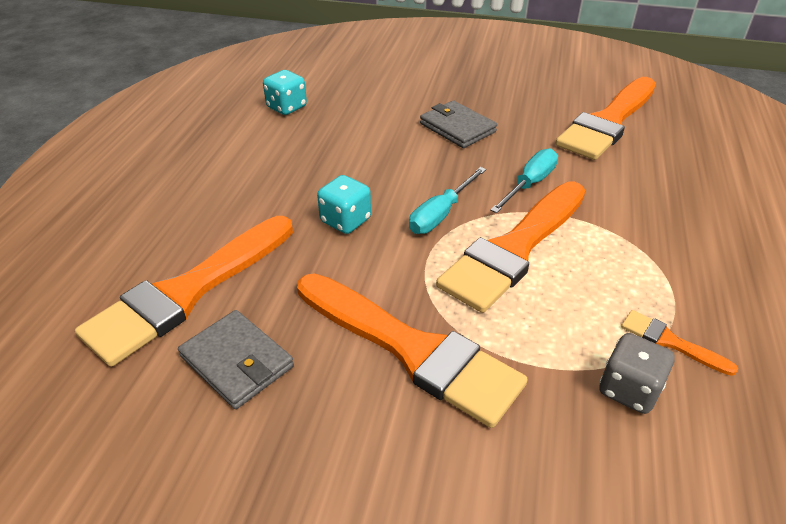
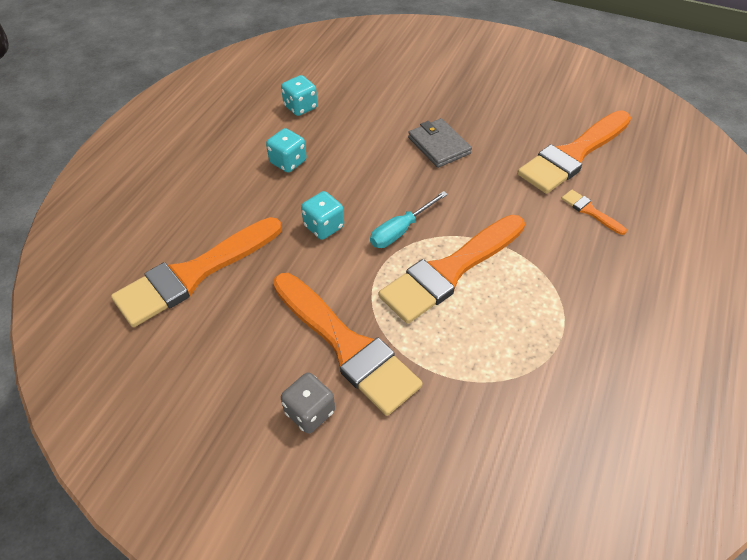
camera: 10 degrees right, 10 degrees up
(237, 361) = (220, 336): grey wallet -> none
(284, 160) = (288, 162): none -> turquoise dice
(529, 184) = (482, 211): turquoise screwdriver -> none
(629, 389) = (497, 402): grey dice -> grey dice (310, 412)
(670, 342) = (544, 369): orange brush -> orange brush (590, 211)

